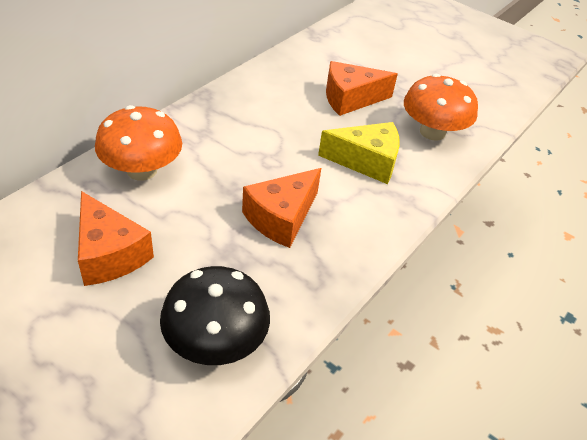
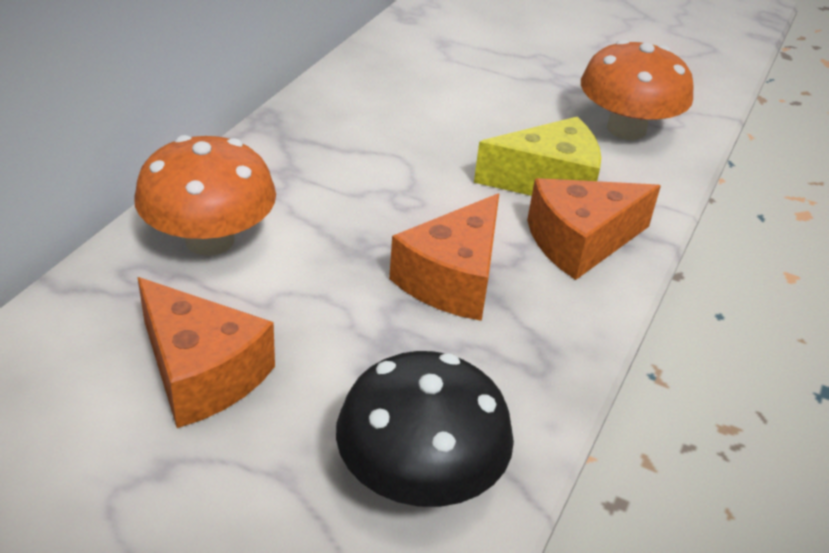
camera: 10 degrees left, 5 degrees down
(350, 99) = (491, 97): orange cheese -> orange cheese (580, 242)

